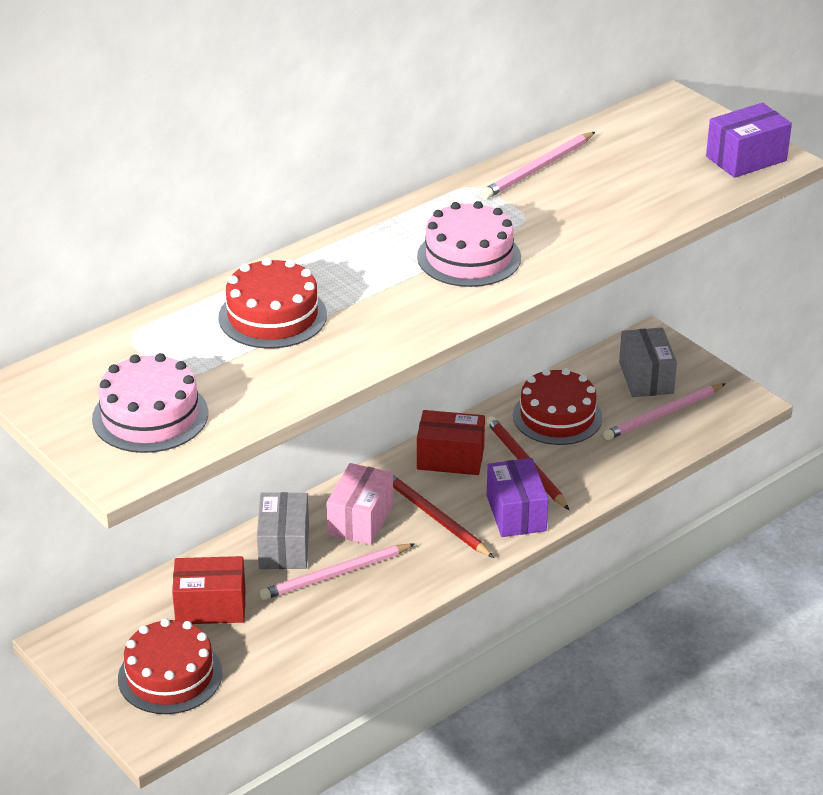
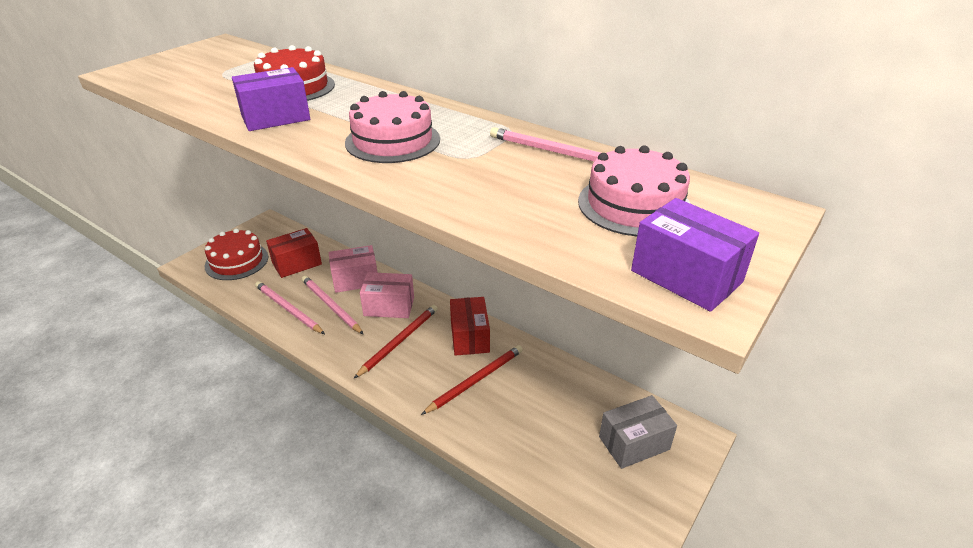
camera: 75 degrees right, 0 degrees up
(150, 416) = (177, 71): pink cake -> pink cake (634, 205)
(210, 607) = (297, 263): red box -> red box turned 75 degrees clockwise
(284, 547) = (355, 280): grey box -> pink box
(516, 513) = (414, 384): purple box -> purple box (275, 117)
(557, 416) = (547, 389): red cake -> none
(663, 414) = (584, 465): pink pencil -> pink pencil (288, 309)

